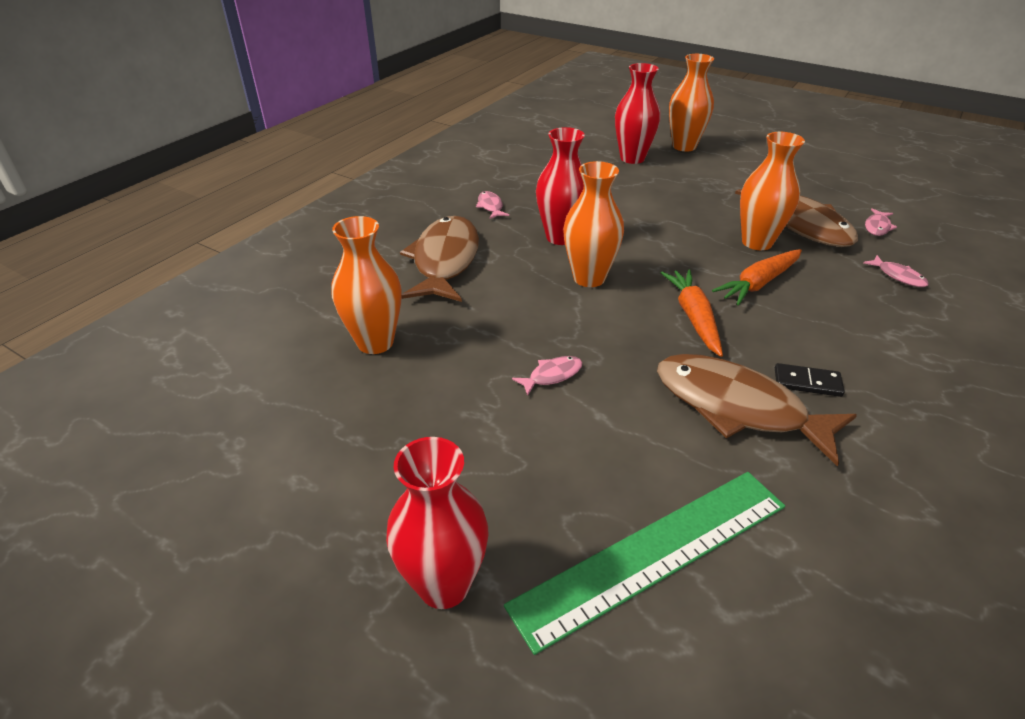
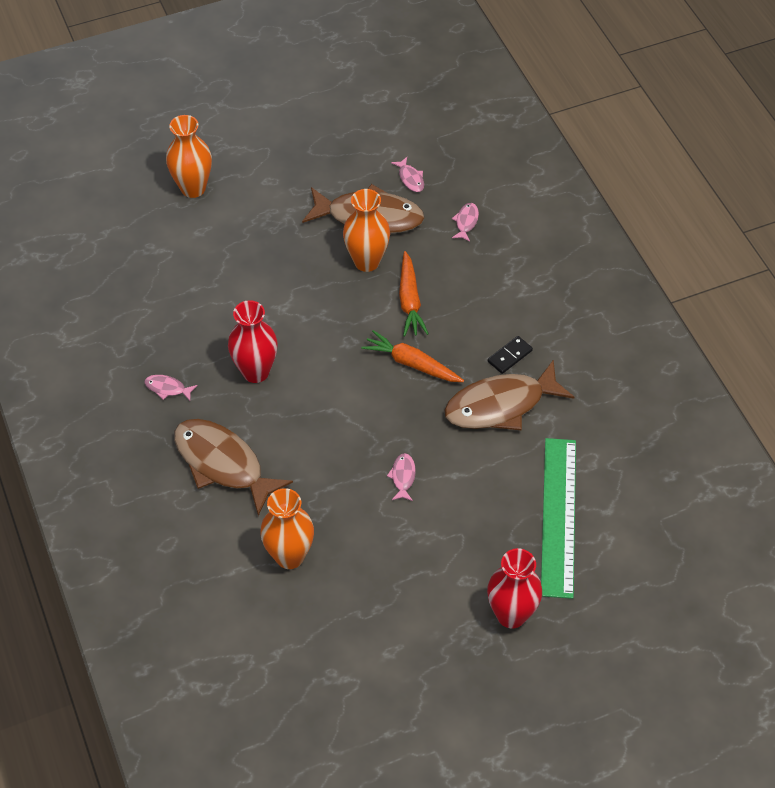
camera: 55 degrees left, 15 degrees up
(589, 278) = (322, 390): orange vase -> none
(632, 158) = (179, 239): red vase -> none
(898, 276) = (466, 222): pink fish -> pink fish turned 75 degrees counterclockwise

